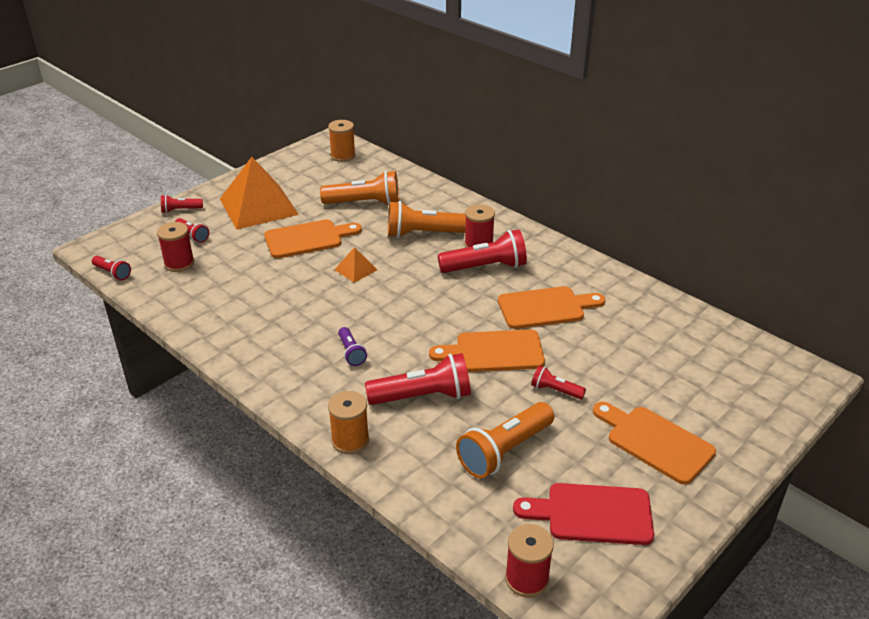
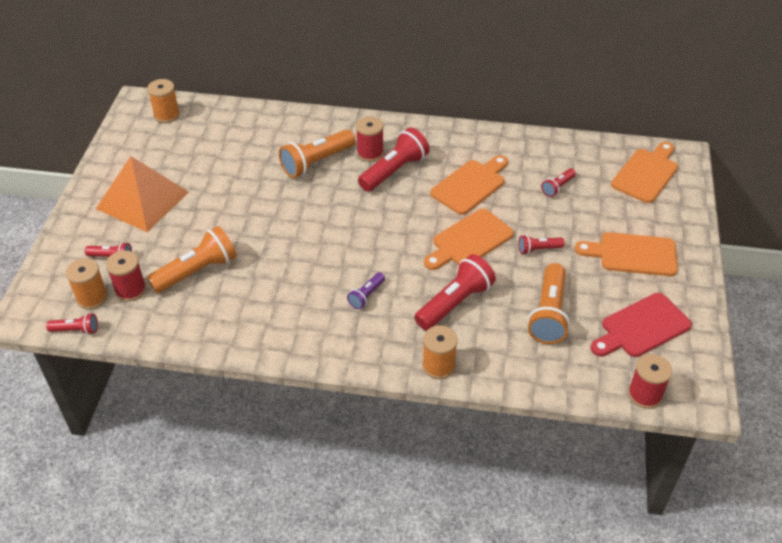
camera: 35 degrees left, 10 degrees up
(148, 256) = (92, 298): none -> orange spool
(180, 210) = (69, 237): red flashlight -> red flashlight (557, 187)
(307, 239) = (222, 212): orange cutting board -> orange cutting board (646, 173)
(351, 353) = (366, 295): purple flashlight -> purple flashlight turned 90 degrees clockwise
(355, 269) = (294, 221): orange pyramid -> none
(365, 203) = (237, 155): orange flashlight -> orange flashlight (197, 271)

